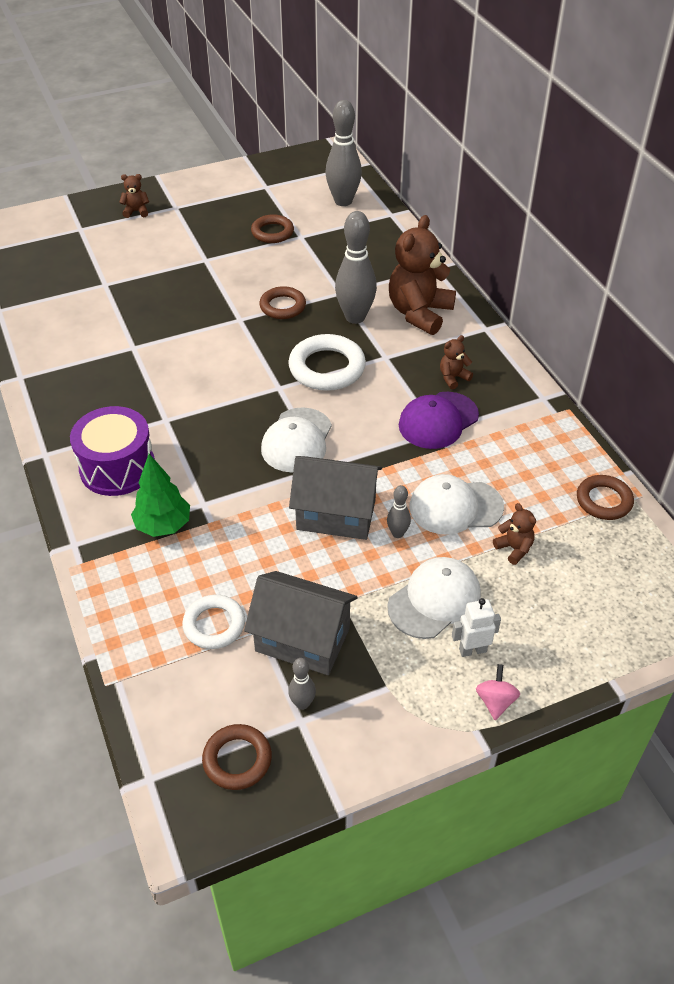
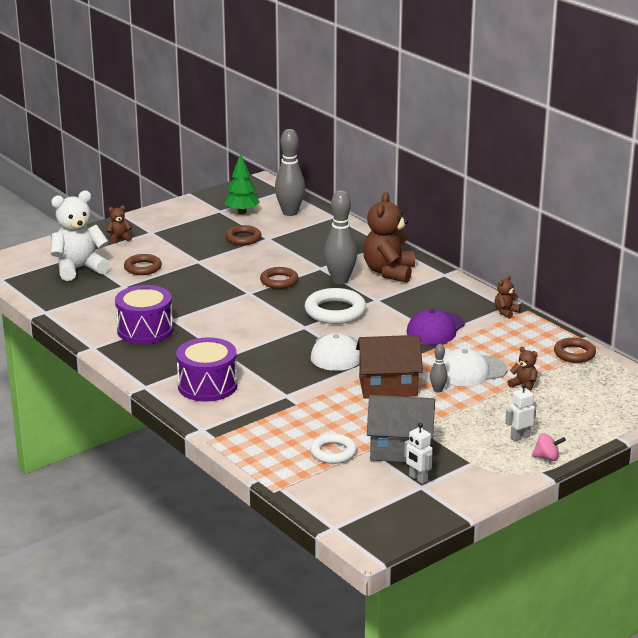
camera: 15 degrees left, 20 degrees down
(70, 250) = (79, 269): none -> white teddy bear
(92, 359) = (145, 330): none -> purple drum
(163, 526) = (263, 410): green tree -> green tree (242, 212)
(237, 759) = (388, 510): brown ring -> brown ring (143, 268)
(302, 703) = (418, 478): grey bowling pin -> white robot
(336, 514) = (388, 387): grey house -> brown house
(434, 600) = (481, 418): white cap -> none
(453, 378) = (434, 304): brown teddy bear -> brown teddy bear (506, 312)
(495, 701) = (547, 458): pink spinning top -> pink spinning top turned 105 degrees clockwise

